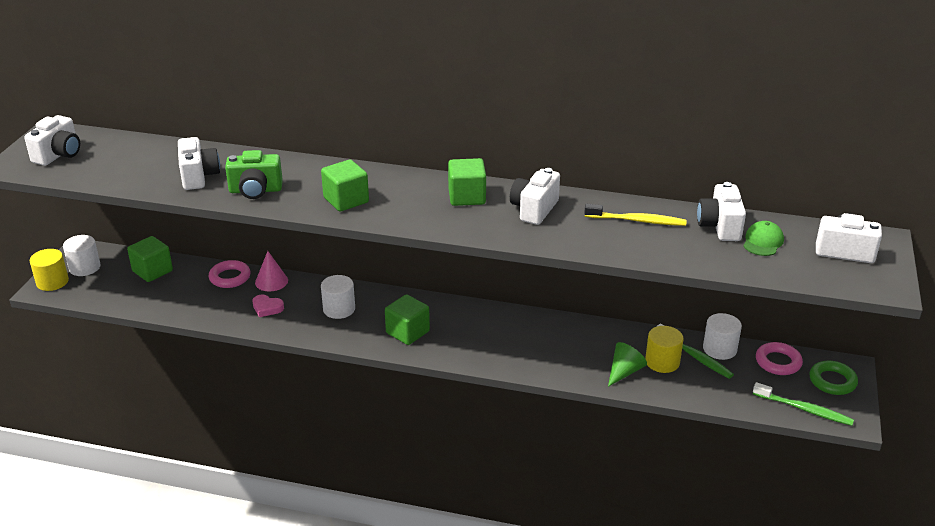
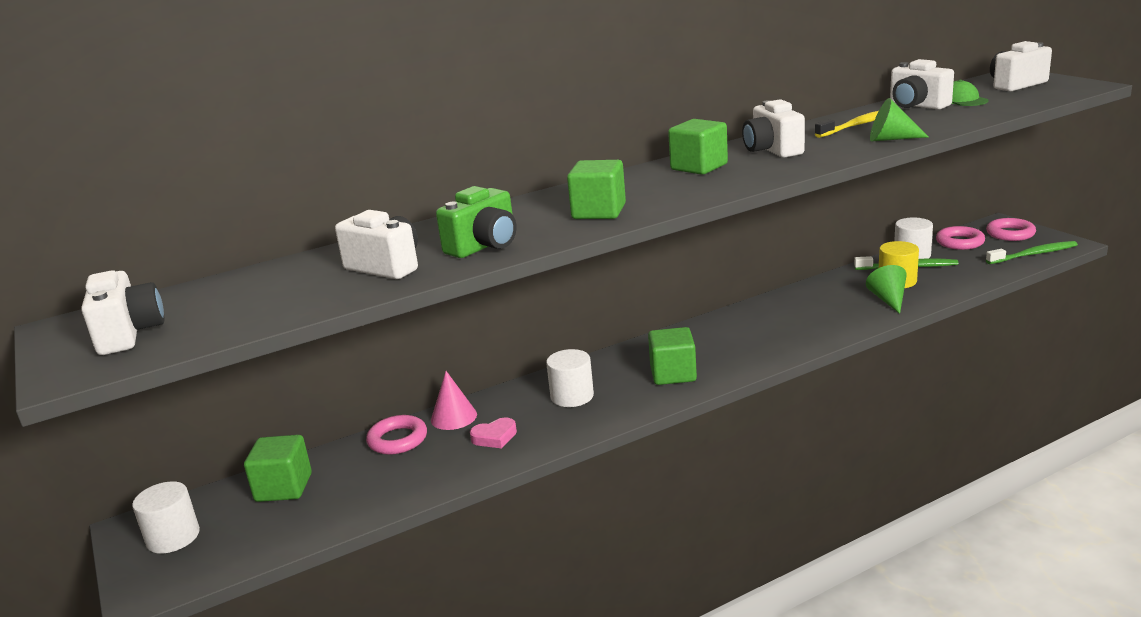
camera: 40 degrees left, 10 degrees down
(52, 282) = (147, 577): yellow cylinder -> none
(616, 247) = (891, 139): none -> green cone
(832, 381) = (1010, 234): green ring -> pink ring

